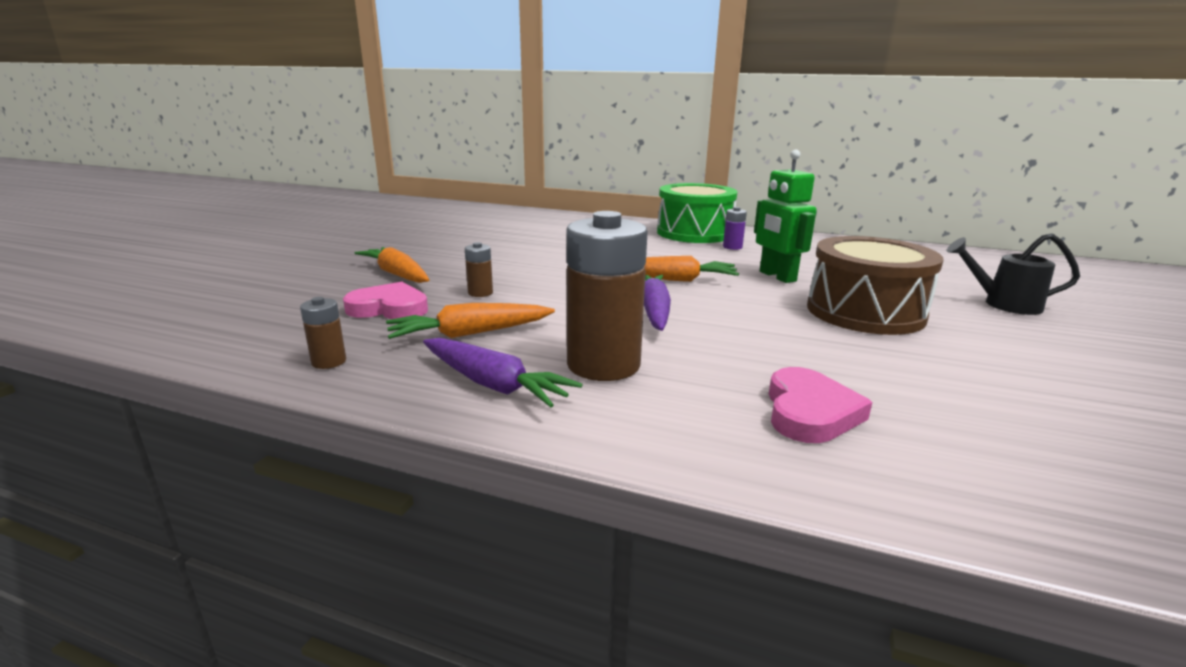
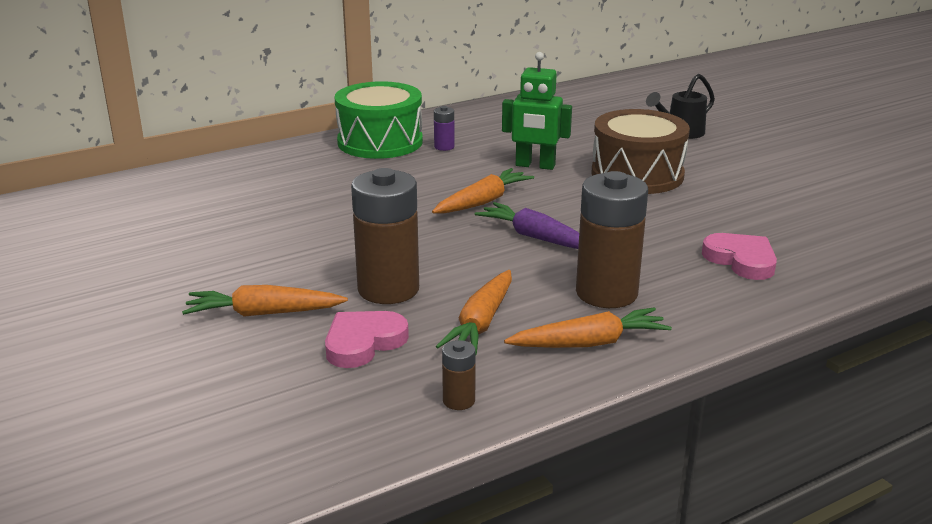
camera: 50 degrees left, 5 degrees up
(480, 293) = (388, 289): brown battery -> brown battery, size x2.26
(493, 384) = (589, 343): purple carrot -> orange carrot

